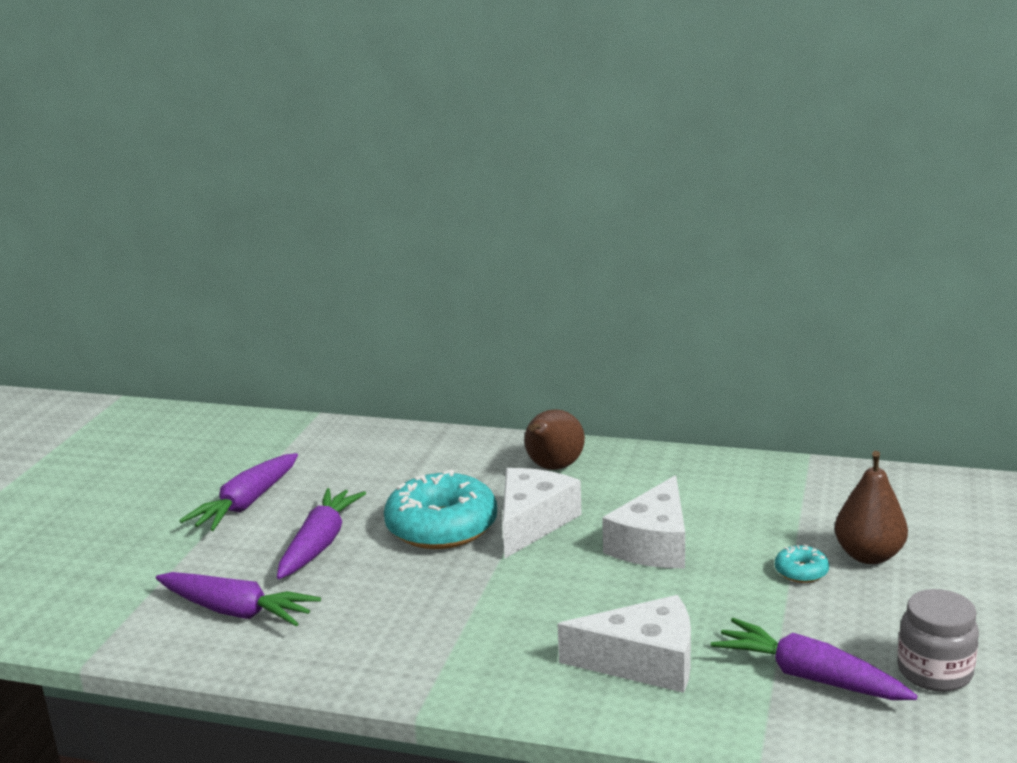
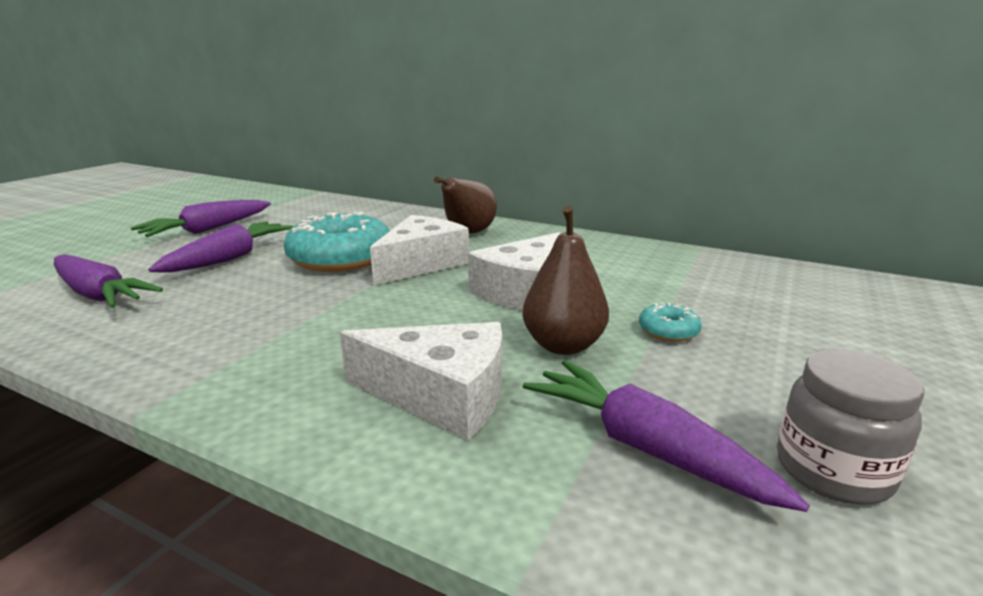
camera: 10 degrees right, 0 degrees up
(868, 556) = (750, 326): brown pear -> brown pear (563, 345)

